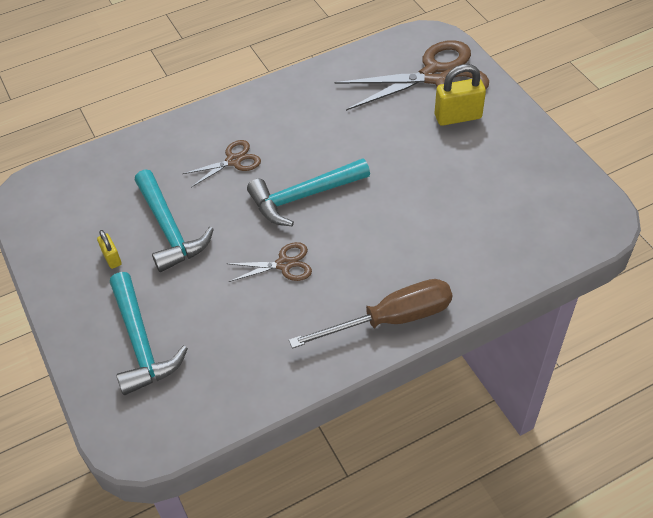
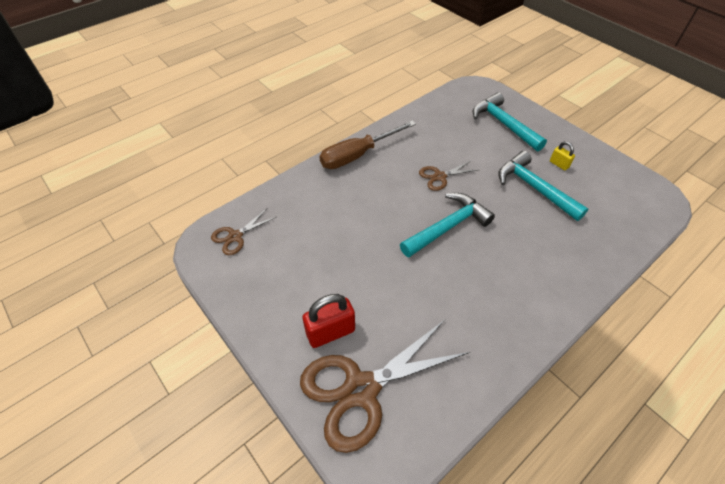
camera: 165 degrees right, 0 degrees up
(233, 161) = (521, 250): brown scissors -> brown scissors (235, 236)
(458, 117) = (330, 332): yellow padlock -> red padlock

